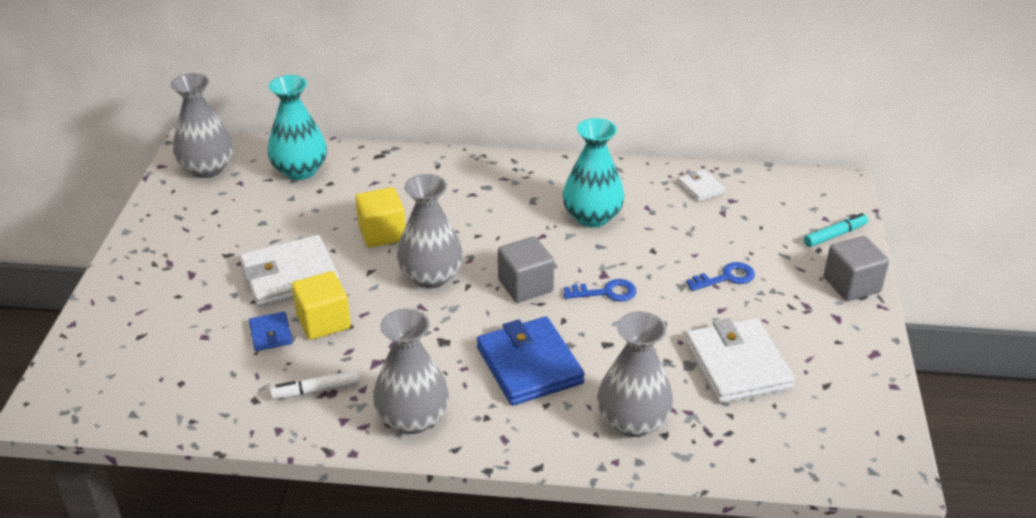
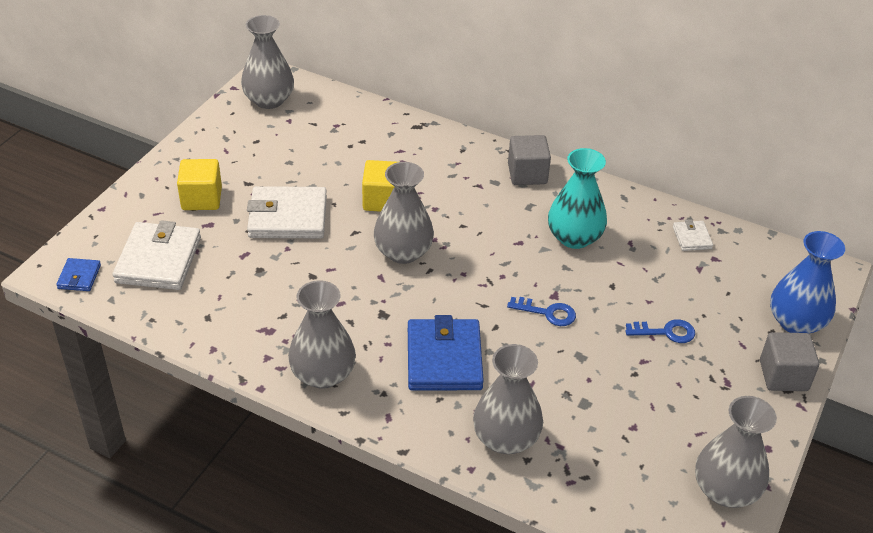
camera: 20 degrees right, 5 degrees up
(270, 334) = (247, 264): blue wallet -> blue wallet (79, 277)
(300, 170) = (343, 122): turquoise vase -> none
(317, 390) = (259, 325): white marker -> none
(323, 322) = (294, 266): yellow cube -> yellow cube (202, 198)
(525, 285) = (479, 285): grey cube -> grey cube (527, 174)
(737, 365) = (629, 418): white wallet -> white wallet (158, 260)
(834, 235) = (796, 322): turquoise marker -> blue vase
(861, 402) = (725, 490): none -> grey vase

